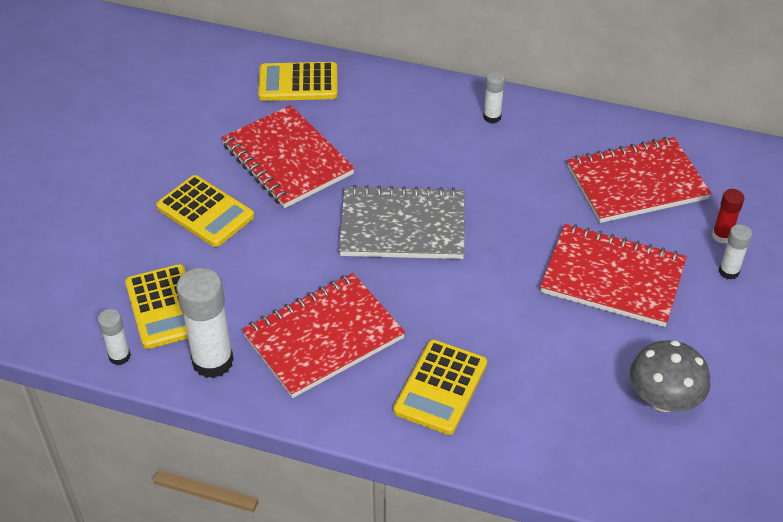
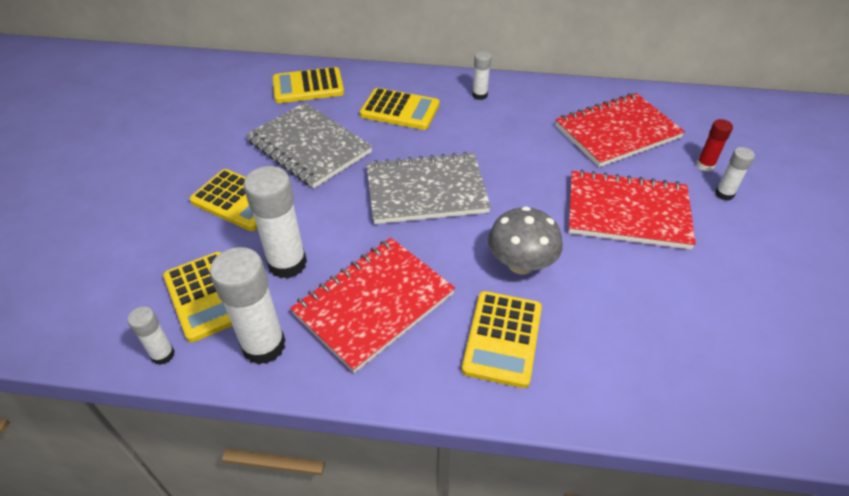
camera: 10 degrees left, 0 degrees up
(246, 285) = (287, 263): none -> white glue stick
(287, 159) = (309, 147): red notebook -> grey notebook
(396, 125) = (400, 110): none -> yellow calculator
(663, 399) = (718, 319): grey mushroom -> grey mushroom (521, 264)

